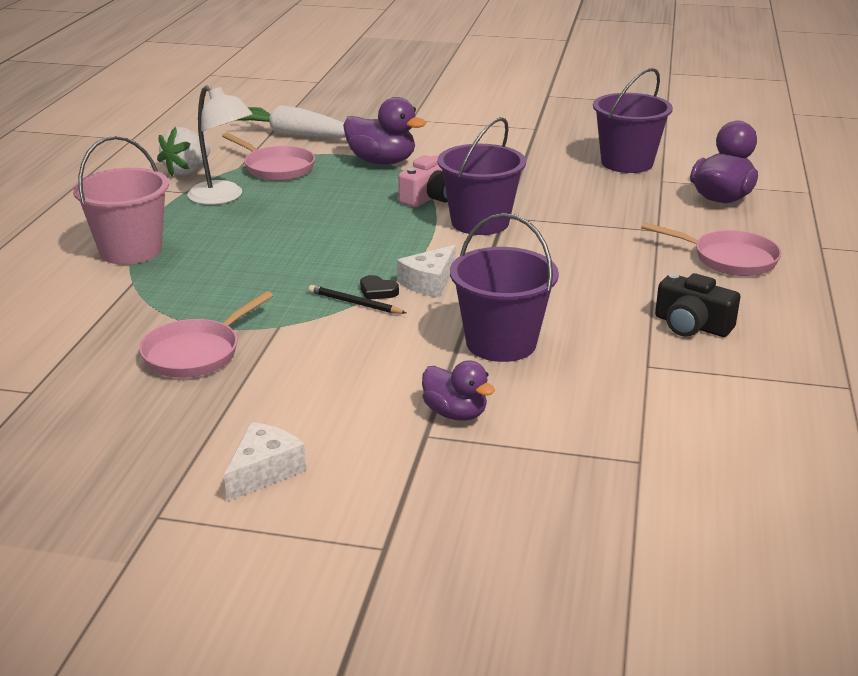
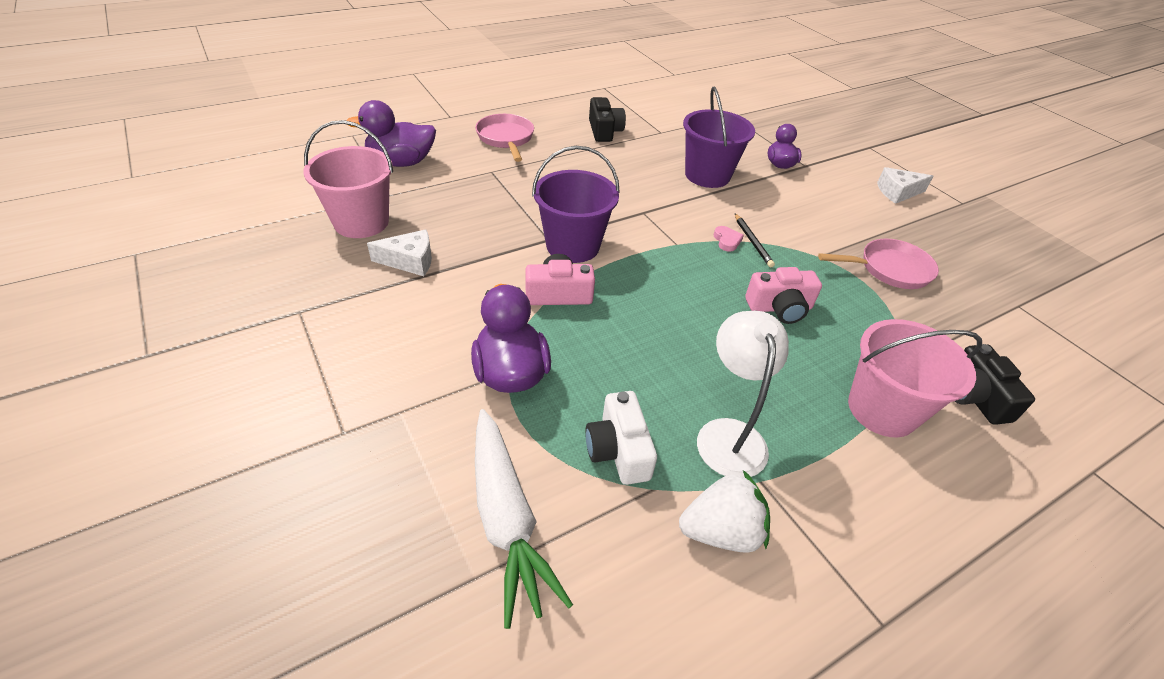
camera: 135 degrees left, 15 degrees up
(59, 290) = (974, 396): none -> black camera
(266, 268) = (779, 308): none -> pink camera
(276, 168) = (618, 450): pink pan -> white camera
(377, 291) = (727, 241): black heart -> pink heart
(429, 282) = (686, 226): white cheese -> white cheese (410, 261)
(627, 163) = (361, 222): purple bucket -> pink bucket

